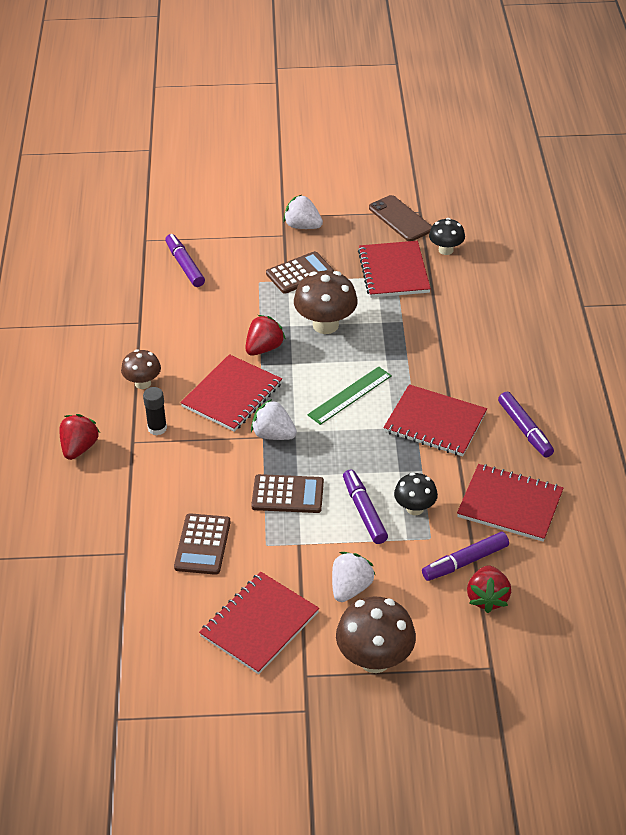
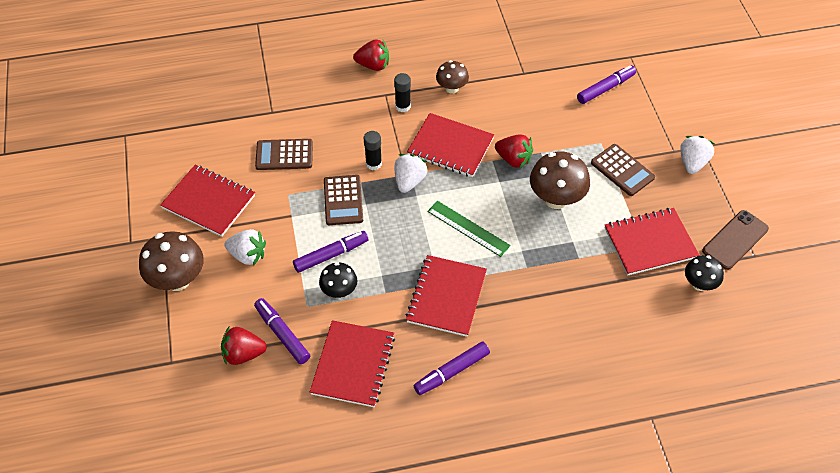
camera: 80 degrees right, 10 degrees up
(239, 463) = (373, 164): none -> black glue stick

